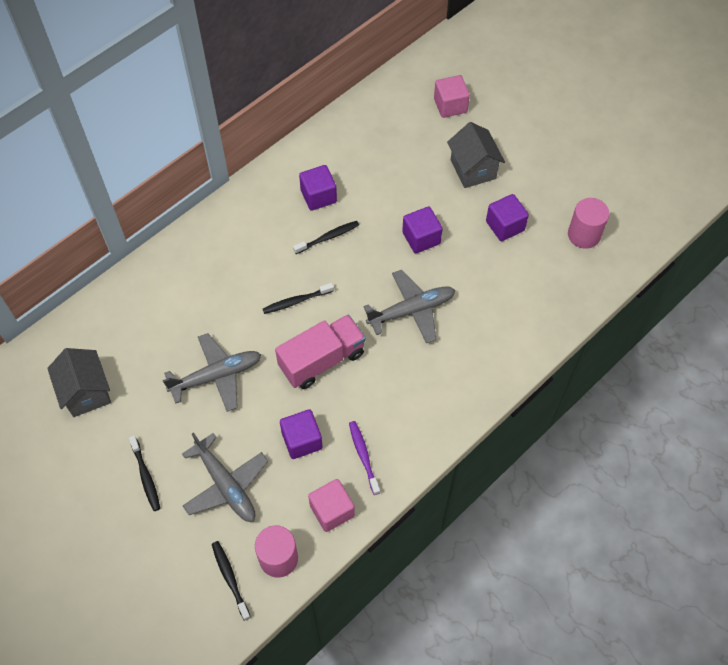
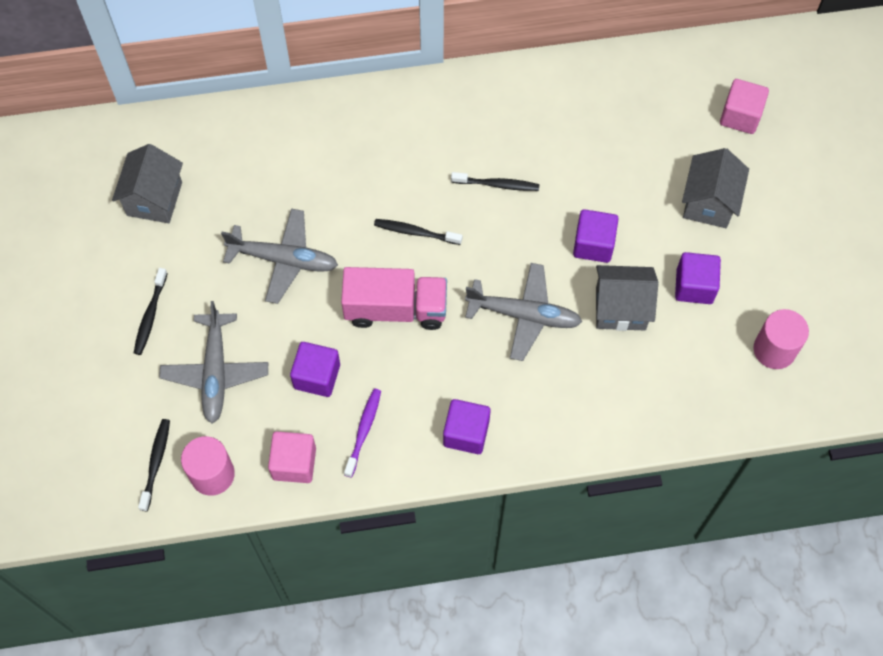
camera: 35 degrees right, 5 degrees up
(318, 196) = (521, 134): purple cube -> purple cube (466, 433)
(470, 268) = (620, 308): none -> grey house

